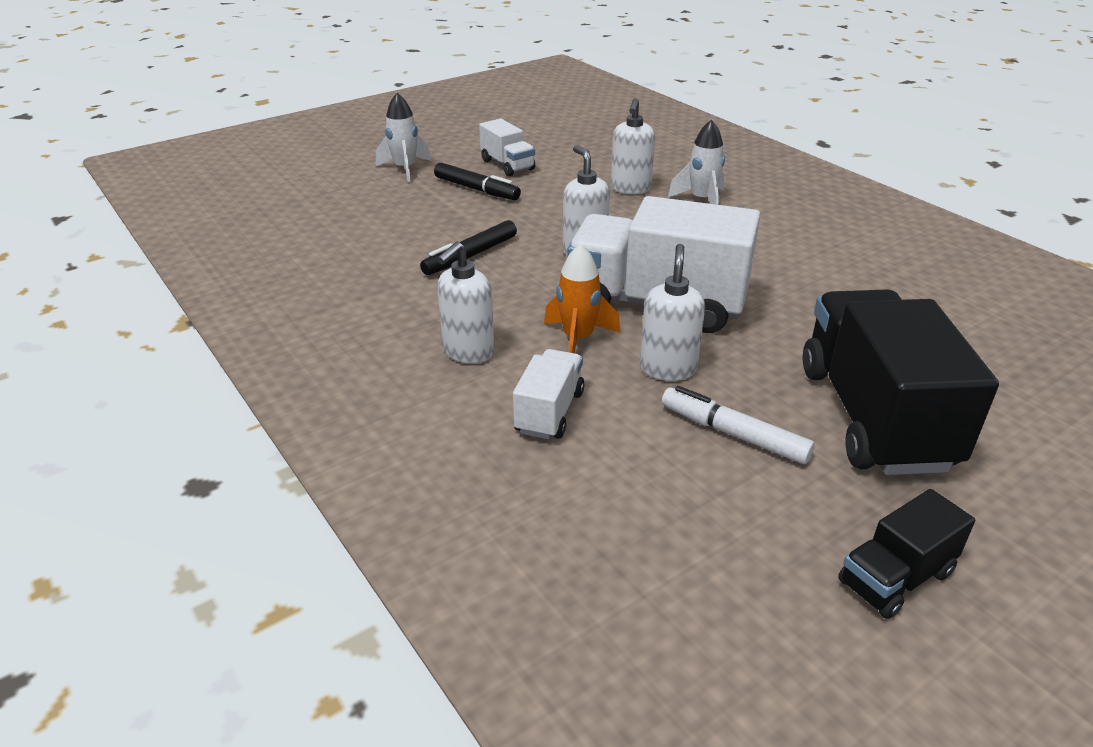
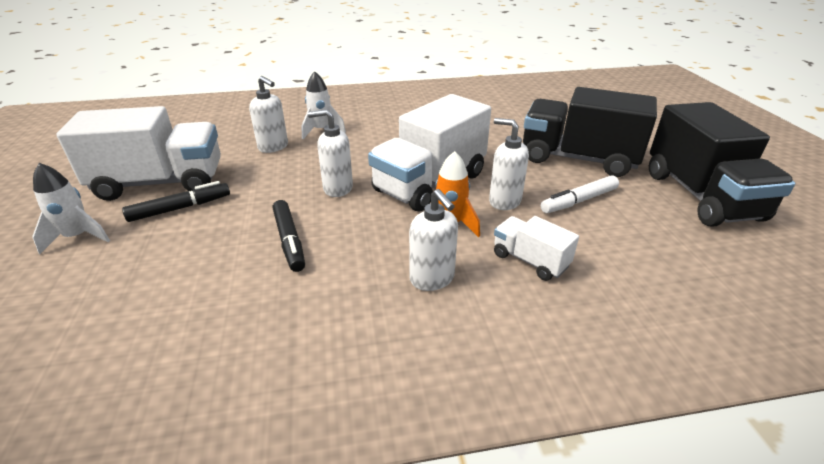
camera: 65 degrees left, 0 degrees up
(507, 165) = (160, 183): white truck -> white truck, size x2.05
(895, 578) = (701, 196): black truck -> black truck, size x2.05

